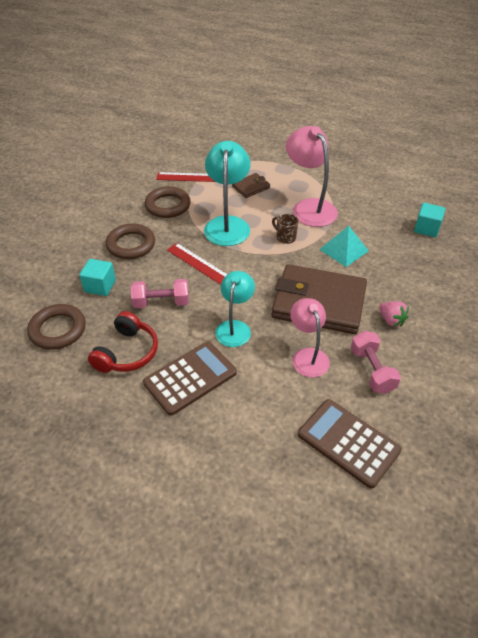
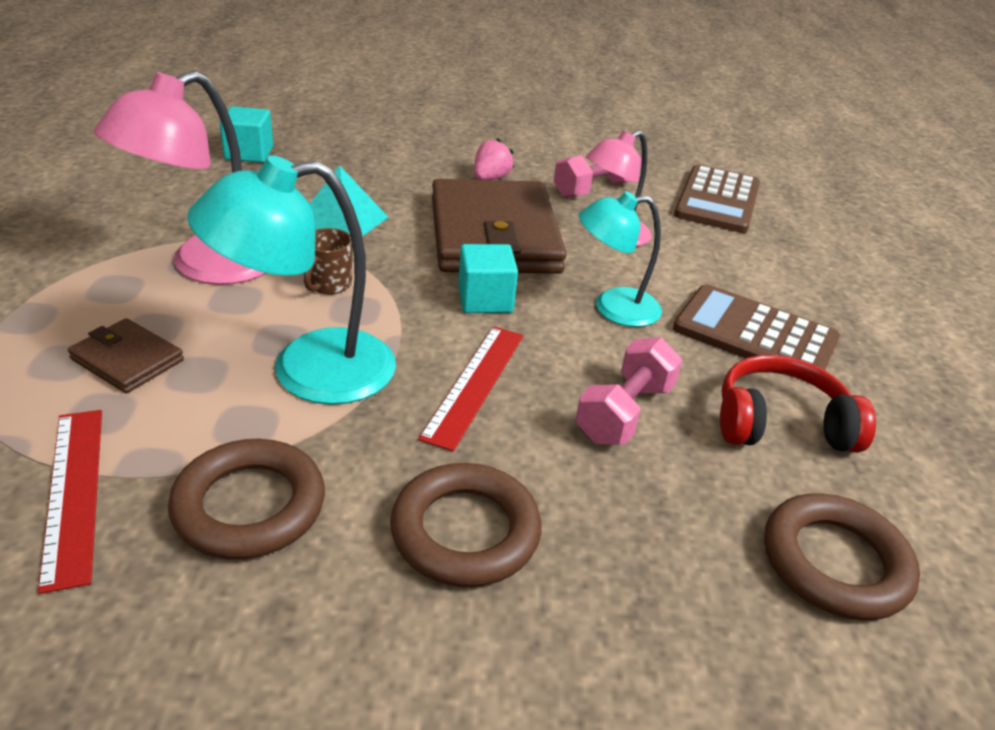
camera: 115 degrees left, 10 degrees down
(100, 286) = (652, 538): turquoise cube -> turquoise cube (485, 299)
(161, 302) = (624, 413): pink dumbbell -> pink dumbbell turned 60 degrees clockwise

